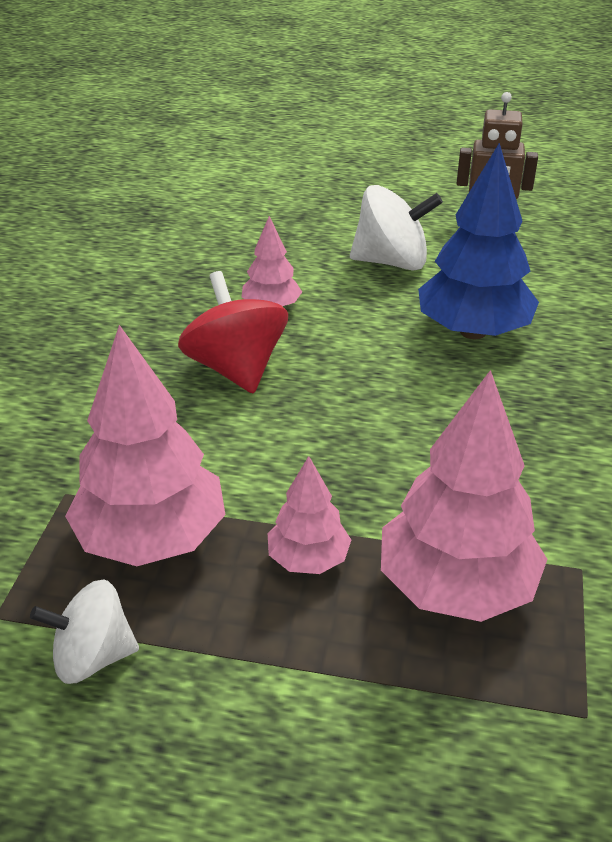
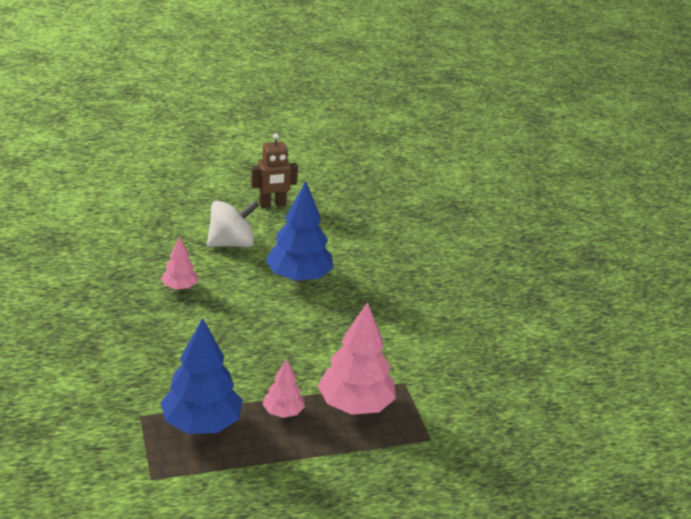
camera: 30 degrees left, 5 degrees down
(93, 656) = (211, 480): white spinning top -> none
(152, 538) = (202, 424): pink tree -> blue tree
(236, 368) = (184, 328): red spinning top -> none

